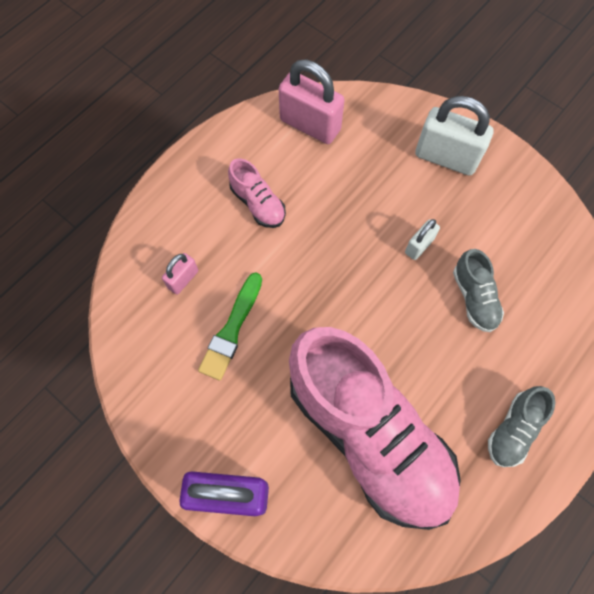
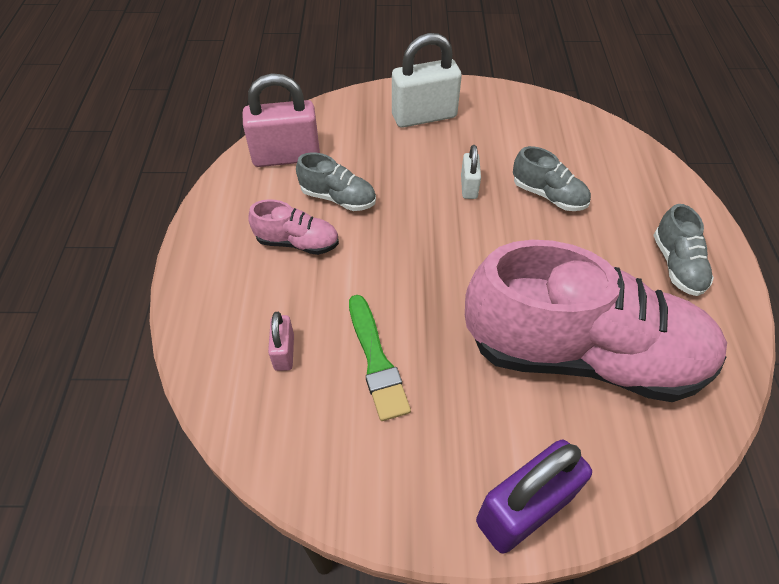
camera: 40 degrees left, 15 degrees down
(315, 187) = (338, 198): none -> grey shoe

